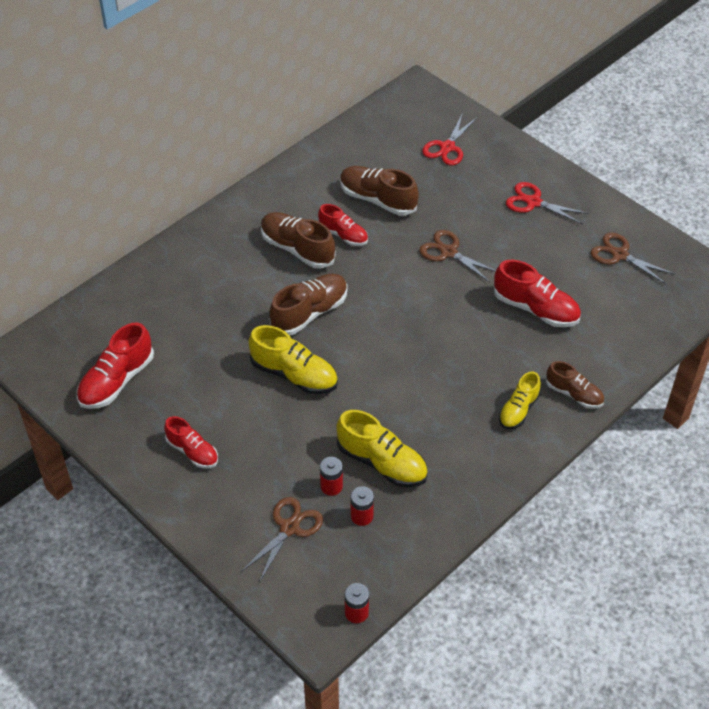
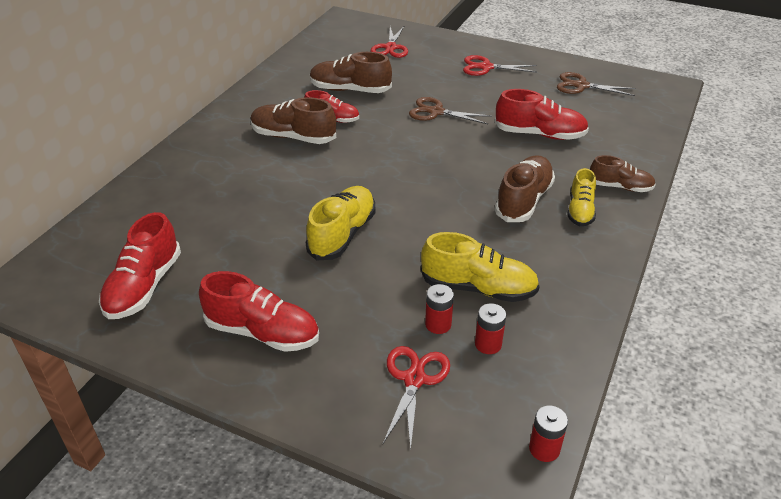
camera: 20 degrees left, 10 degrees down
(192, 451) = (263, 332): red shoe -> red shoe, size x1.56
(289, 528) = (414, 379): brown scissors -> red scissors
(294, 375) = (342, 234): yellow shoe -> yellow shoe turned 75 degrees counterclockwise
(310, 313) = (331, 181): brown shoe -> brown shoe (523, 200)

